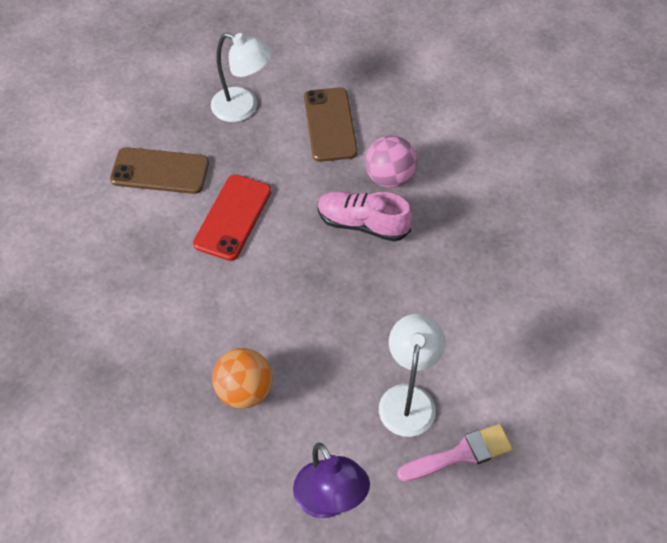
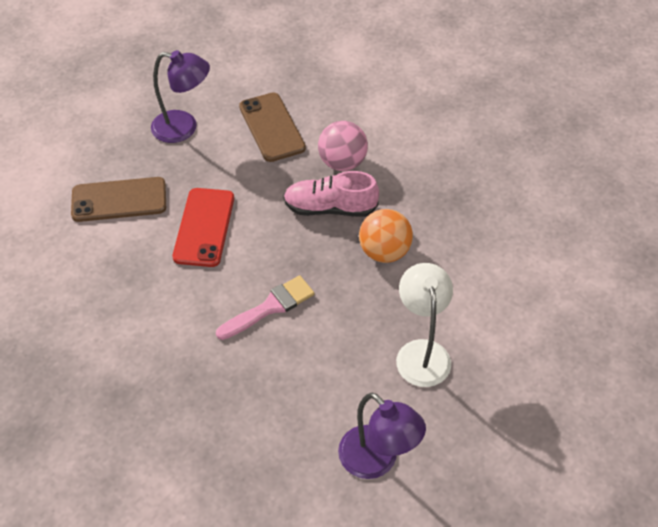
camera: 15 degrees left, 5 degrees down
(243, 108) = (184, 128): white lamp -> purple lamp
(245, 390) = (264, 380): orange ball -> orange ball (384, 252)
(461, 454) = (485, 390): pink brush -> pink brush (270, 307)

